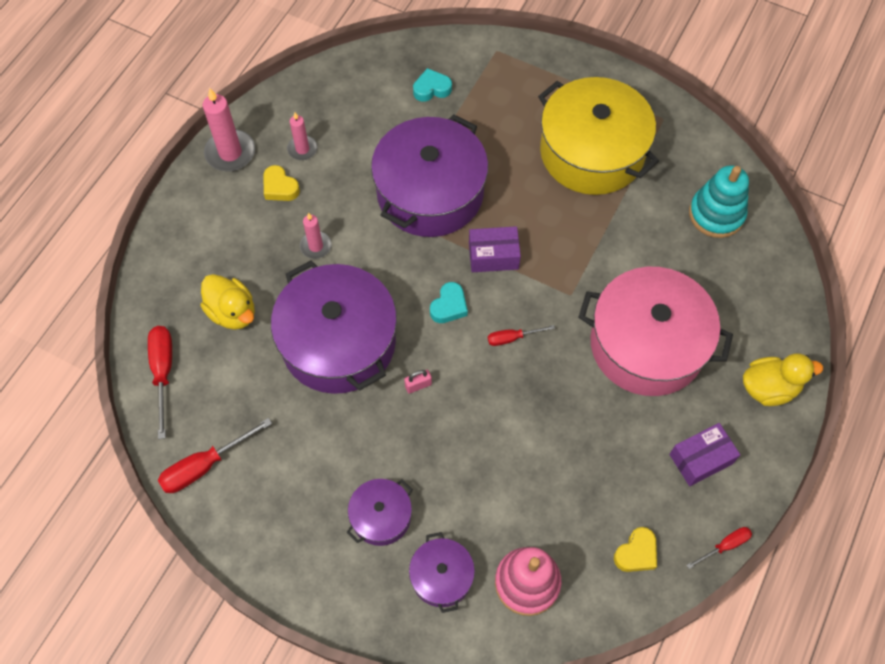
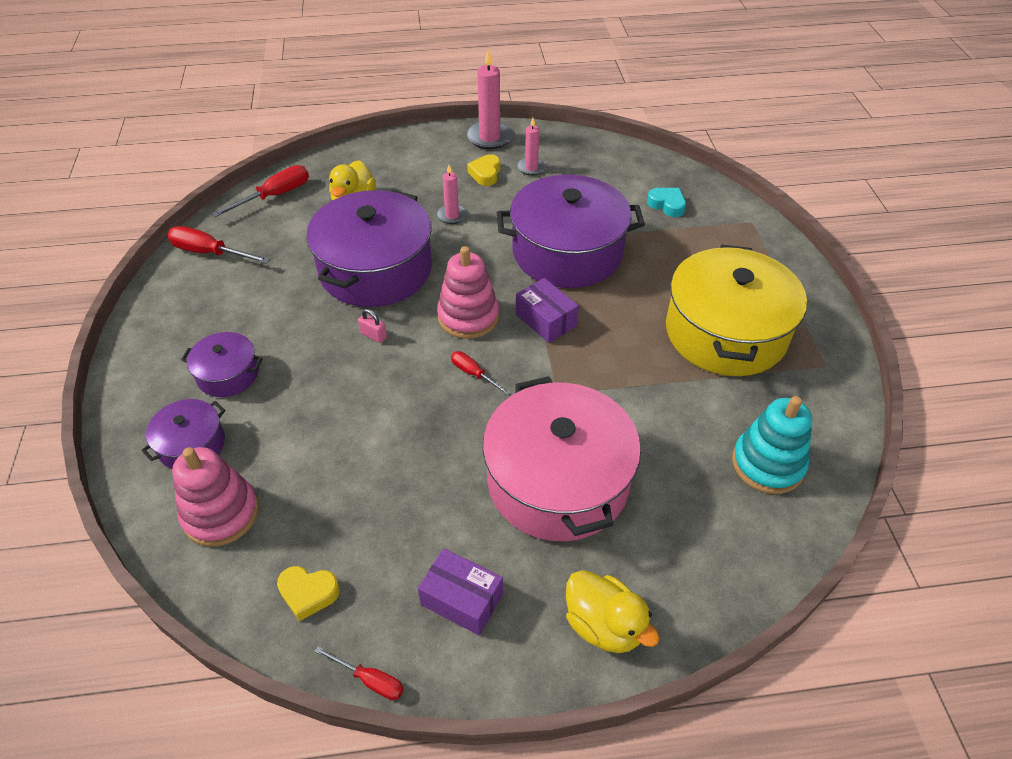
camera: 55 degrees right, 15 degrees down
(449, 306) = (468, 317): turquoise heart -> pink stacking toy

